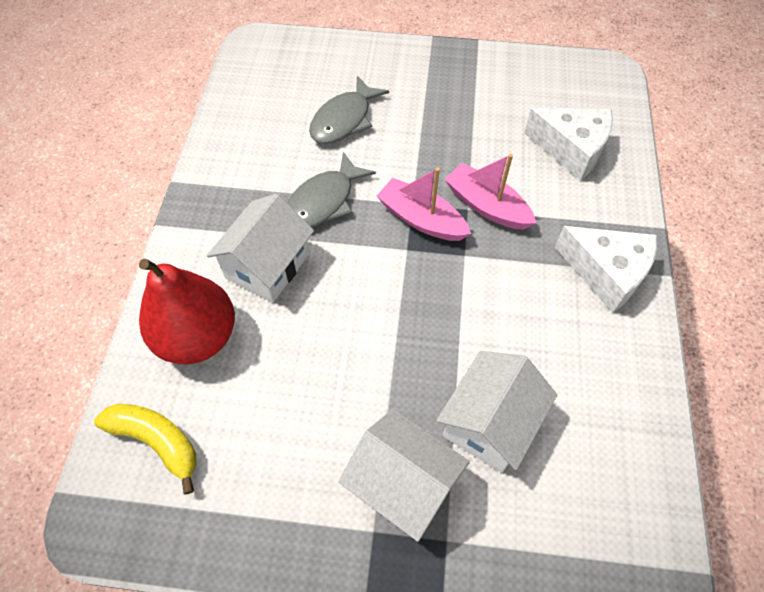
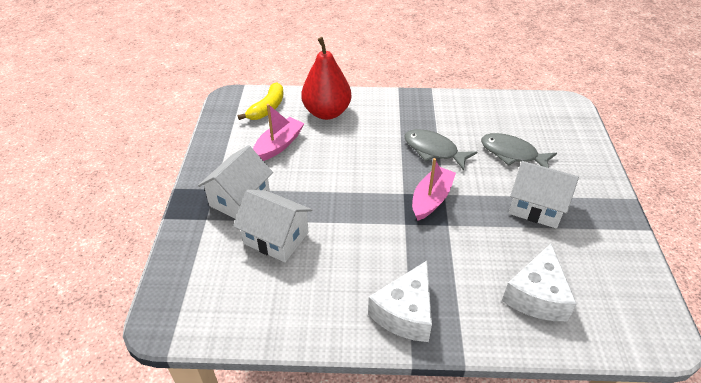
camera: 85 degrees right, 15 degrees down
(267, 265) = (378, 132): white house -> white house (536, 207)
(486, 206) = (454, 236): pink boat -> pink boat (278, 145)

